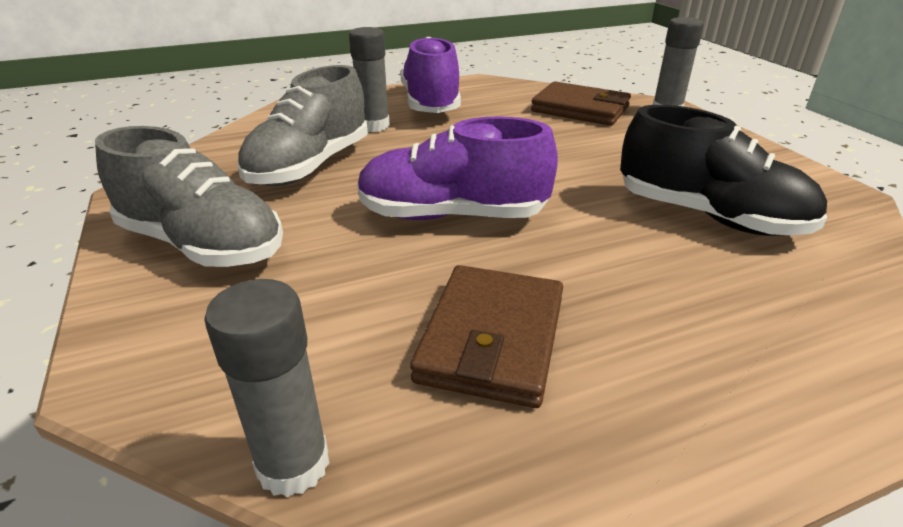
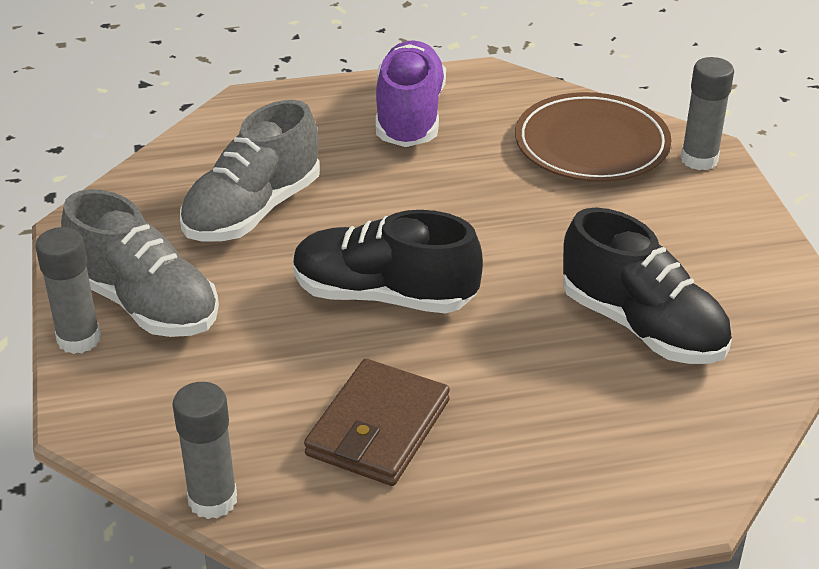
camera: 10 degrees right, 5 degrees up
(374, 126) = (332, 151): grey glue stick -> grey glue stick (79, 339)
(452, 215) = (384, 296): purple shoe -> black shoe
(580, 109) = (591, 145): brown wallet -> brown plate

